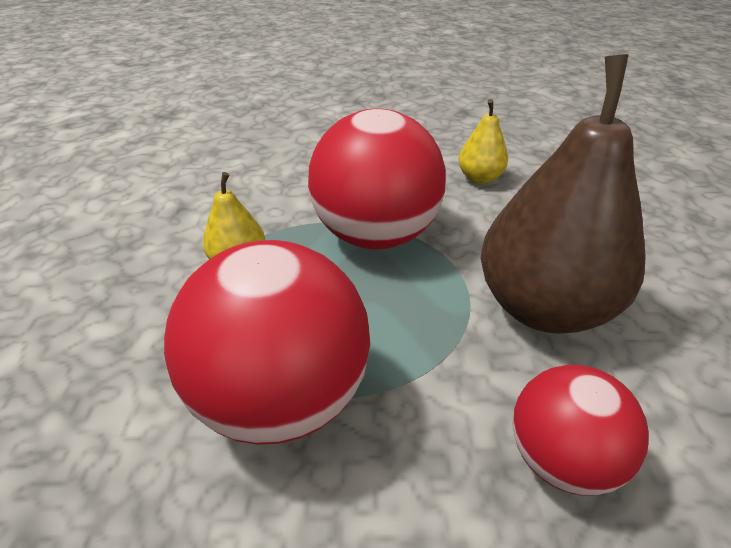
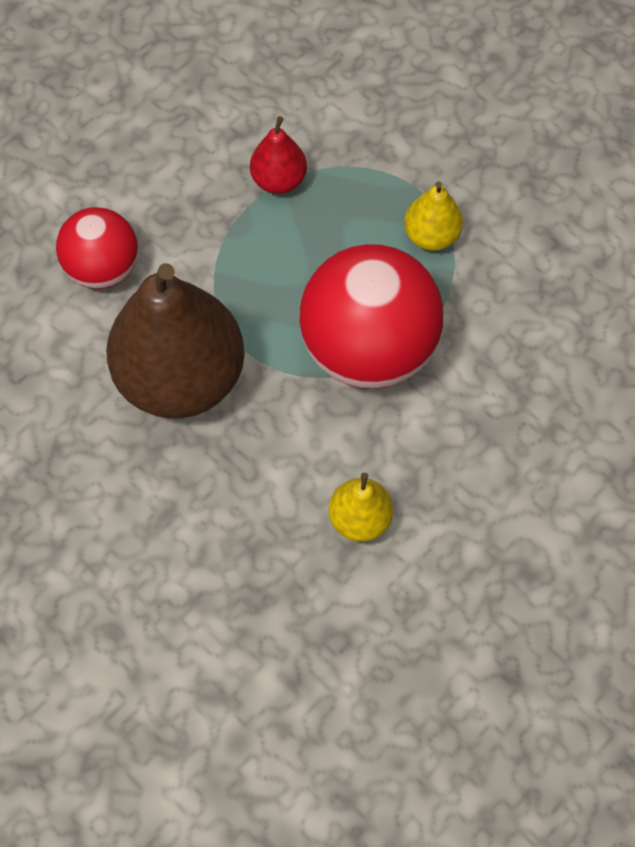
camera: 135 degrees right, 25 degrees up
(282, 396) = (279, 180): red ball -> red pear

